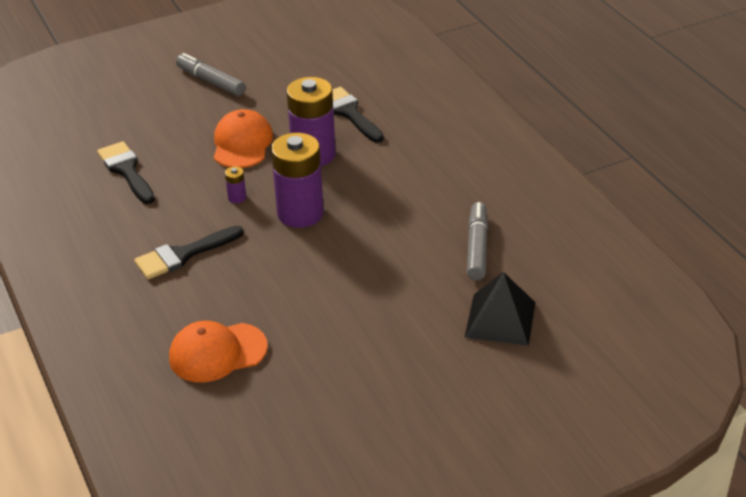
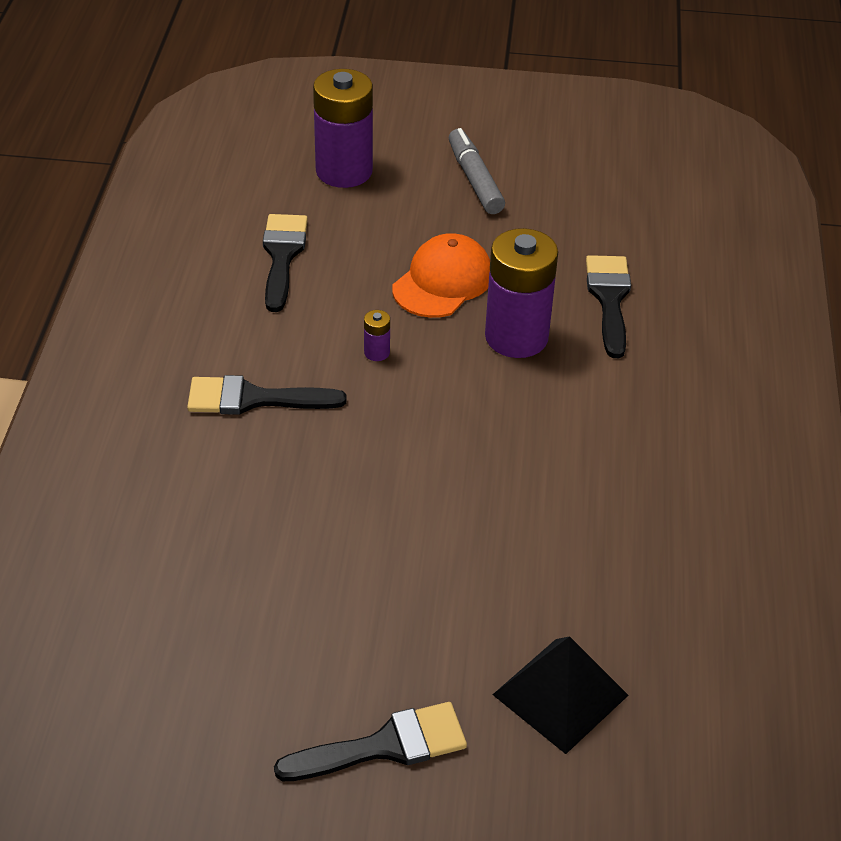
camera: 30 degrees right, 5 degrees up
(217, 352) = (185, 550): orange cap -> none
(300, 213) = (433, 411): purple battery -> purple battery (344, 171)
(429, 391) = (385, 746): none -> black brush
(477, 247) = (616, 573): grey marker -> none

